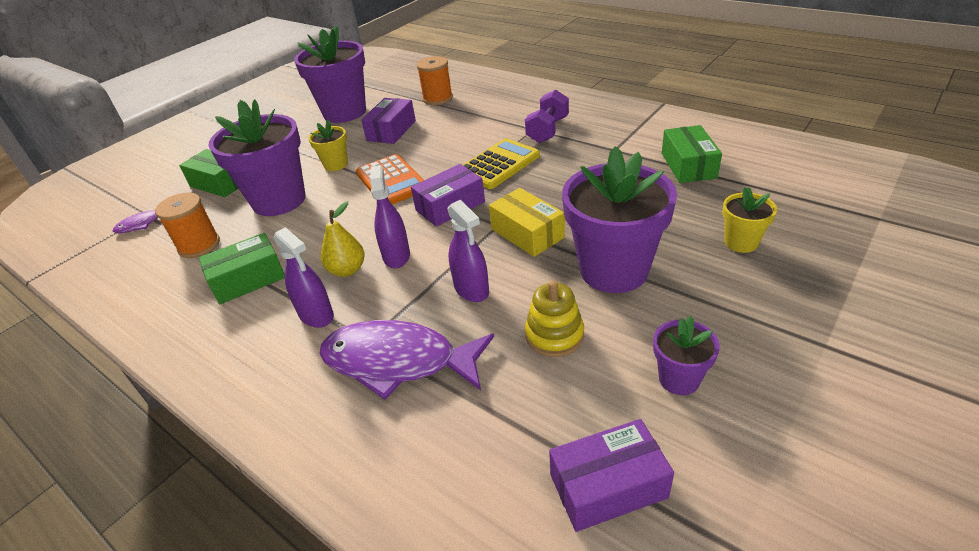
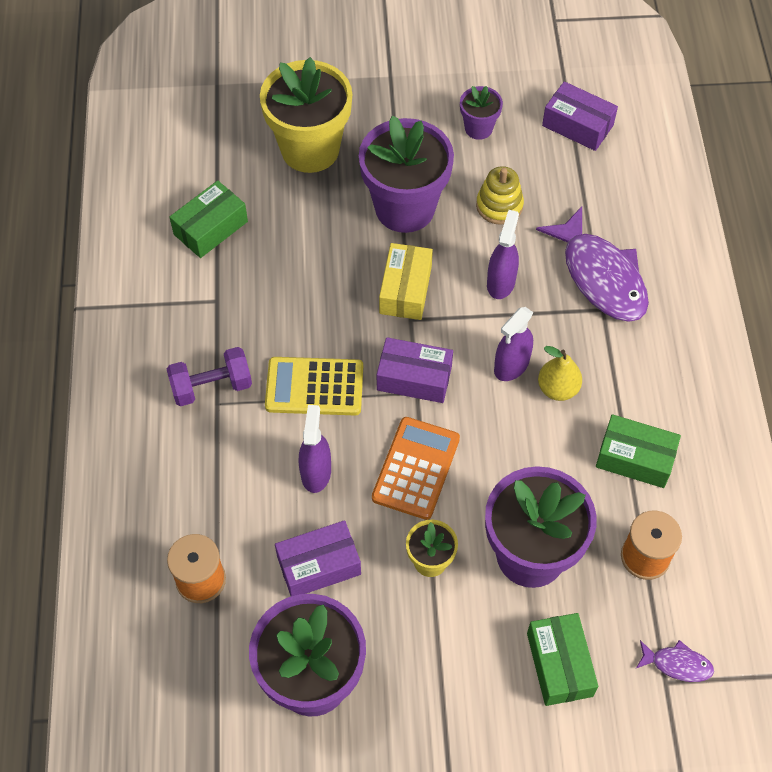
camera: 135 degrees left, 20 degrees up
(316, 315) = (616, 365): purple spray bottle -> purple spray bottle (316, 472)
(741, 242) = (310, 149): yellow flower pot -> yellow flower pot, size x2.07

